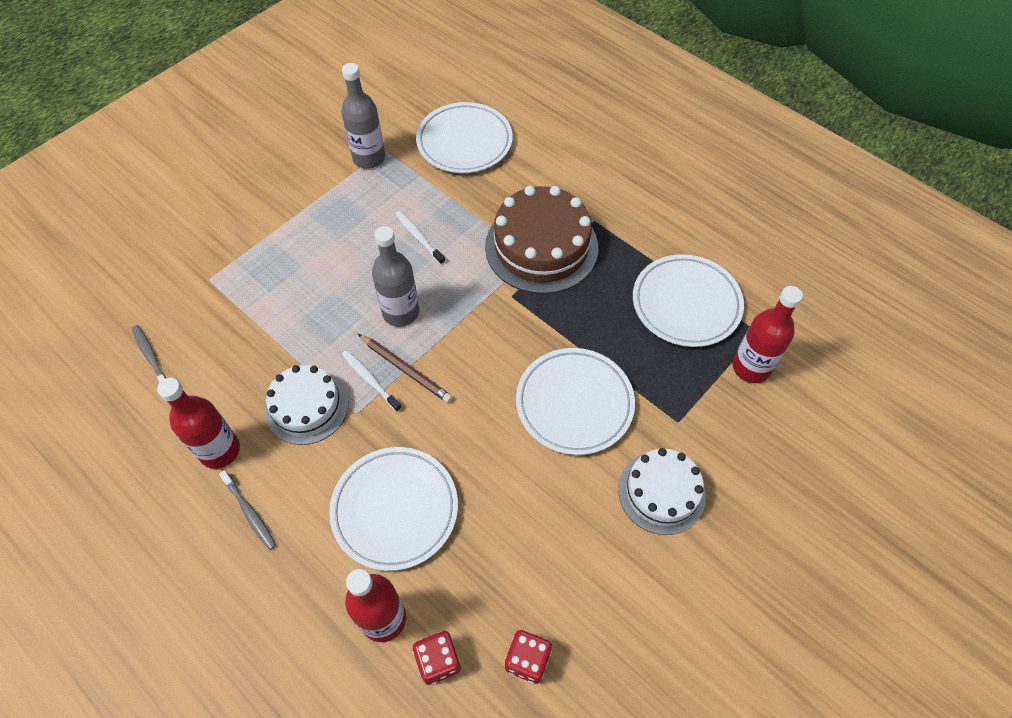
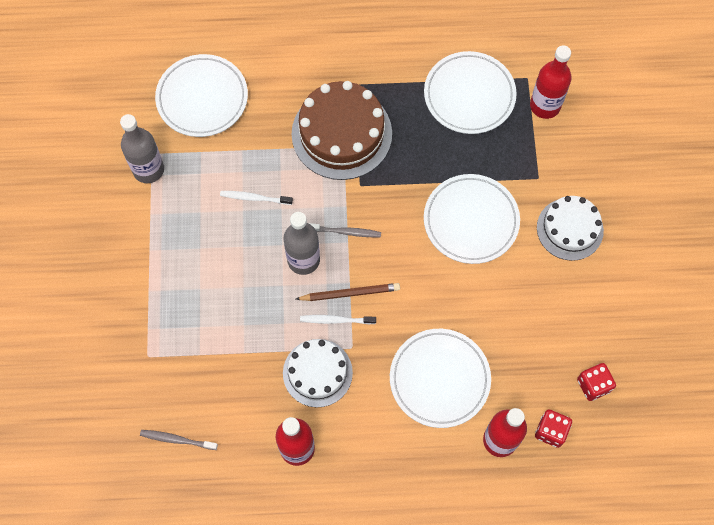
camera: 45 degrees left, 10 degrees up
(250, 513) = (360, 463): grey toothbrush -> grey toothbrush (346, 232)

